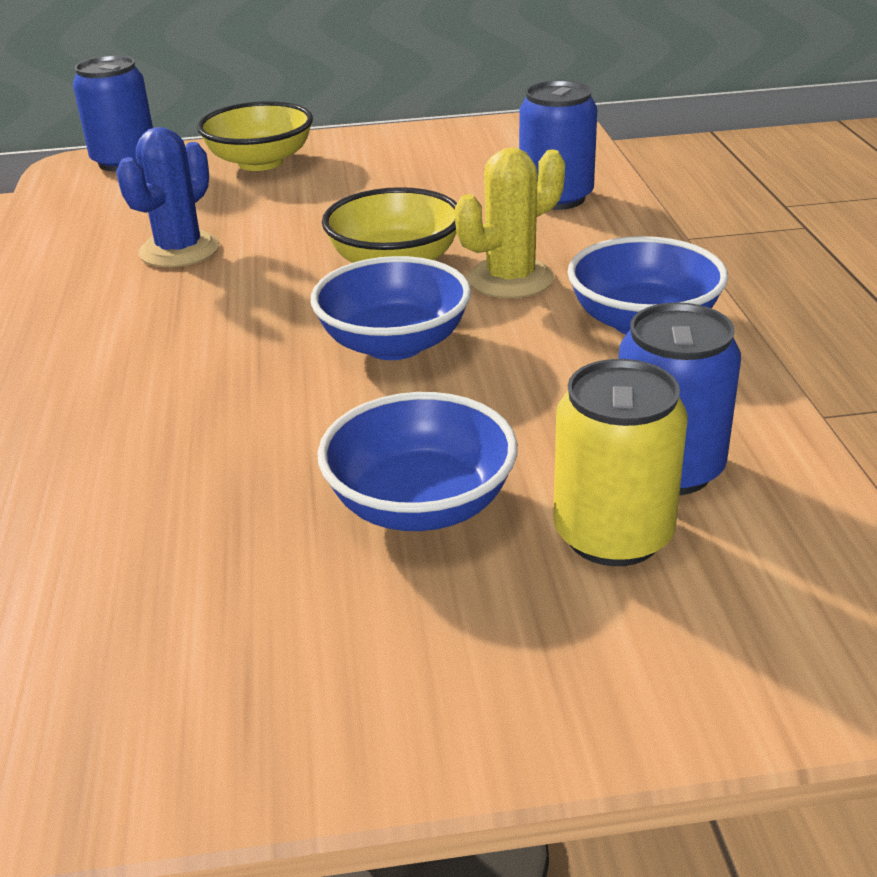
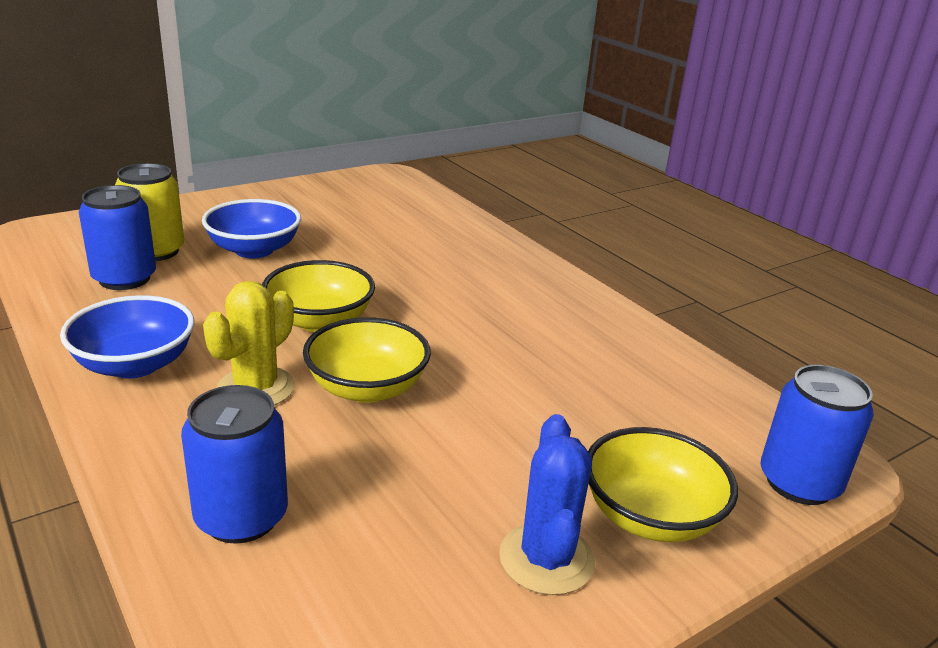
camera: 150 degrees right, 5 degrees down
(179, 250) = (562, 371): blue cactus -> blue cactus (546, 559)
(394, 344) = (319, 321): blue bowl -> yellow bowl

